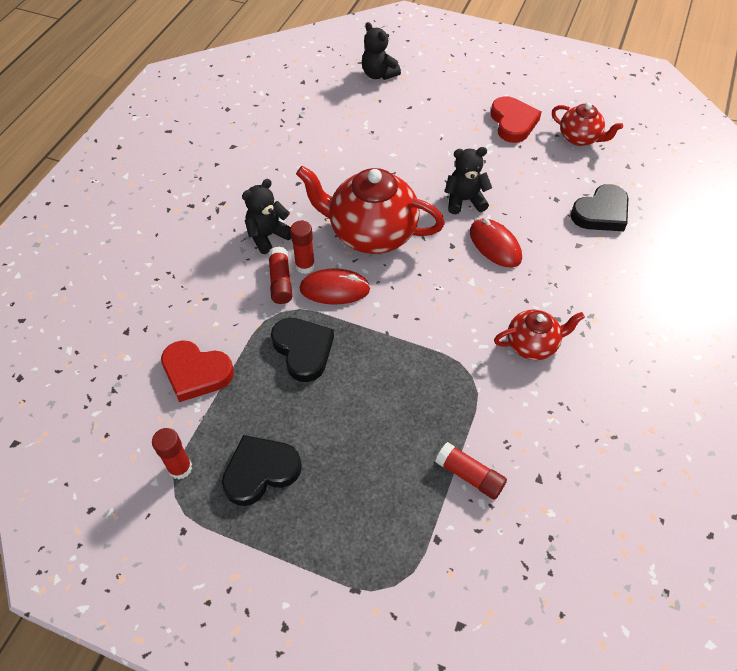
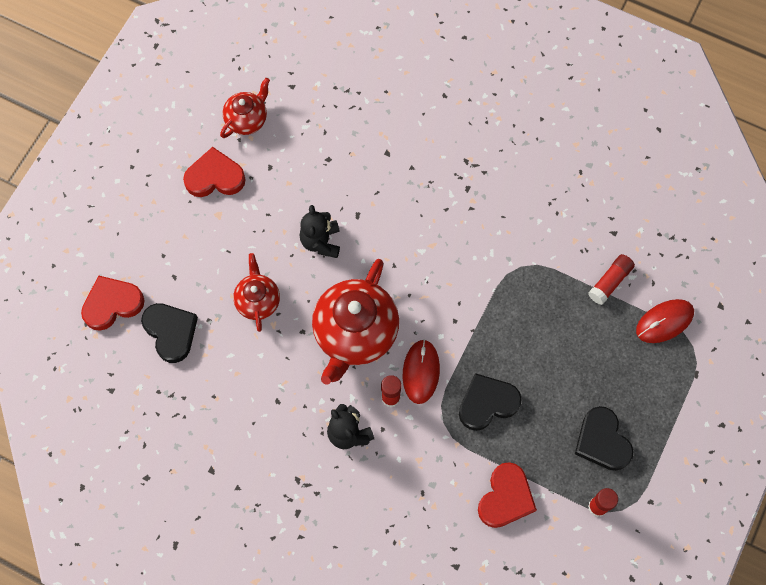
camera: 85 degrees left, 15 degrees up
(280, 281) = (408, 421): red glue stick -> none
(378, 74) = (112, 304): black teddy bear -> red heart
(495, 245) = (380, 224): red mouse -> red mouse (664, 322)
(532, 345) = (493, 213): red teapot -> red teapot (258, 301)
(601, 213) = (350, 124): black heart -> black heart (171, 332)

